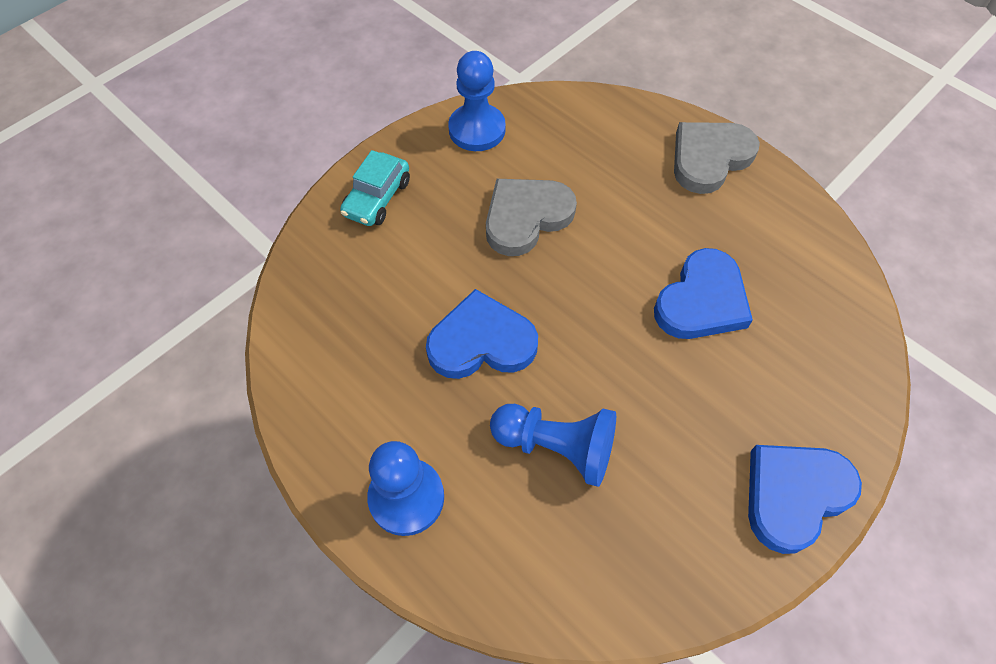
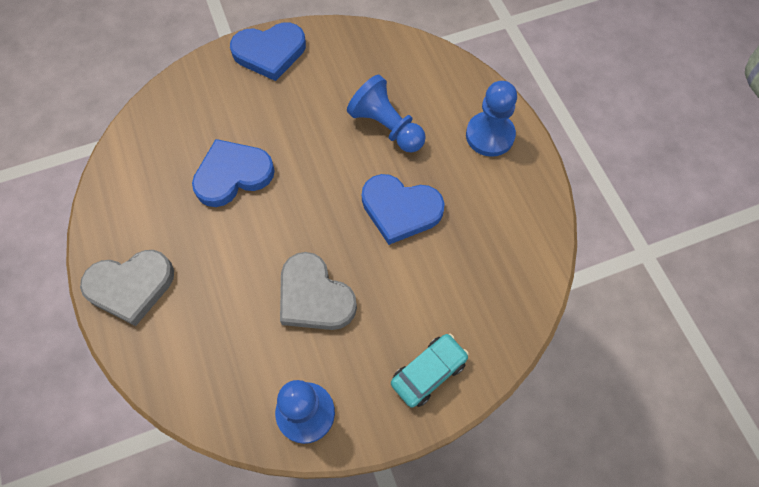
camera: 155 degrees left, 5 degrees up
(526, 217) = (314, 296): grey heart -> grey heart turned 60 degrees clockwise

